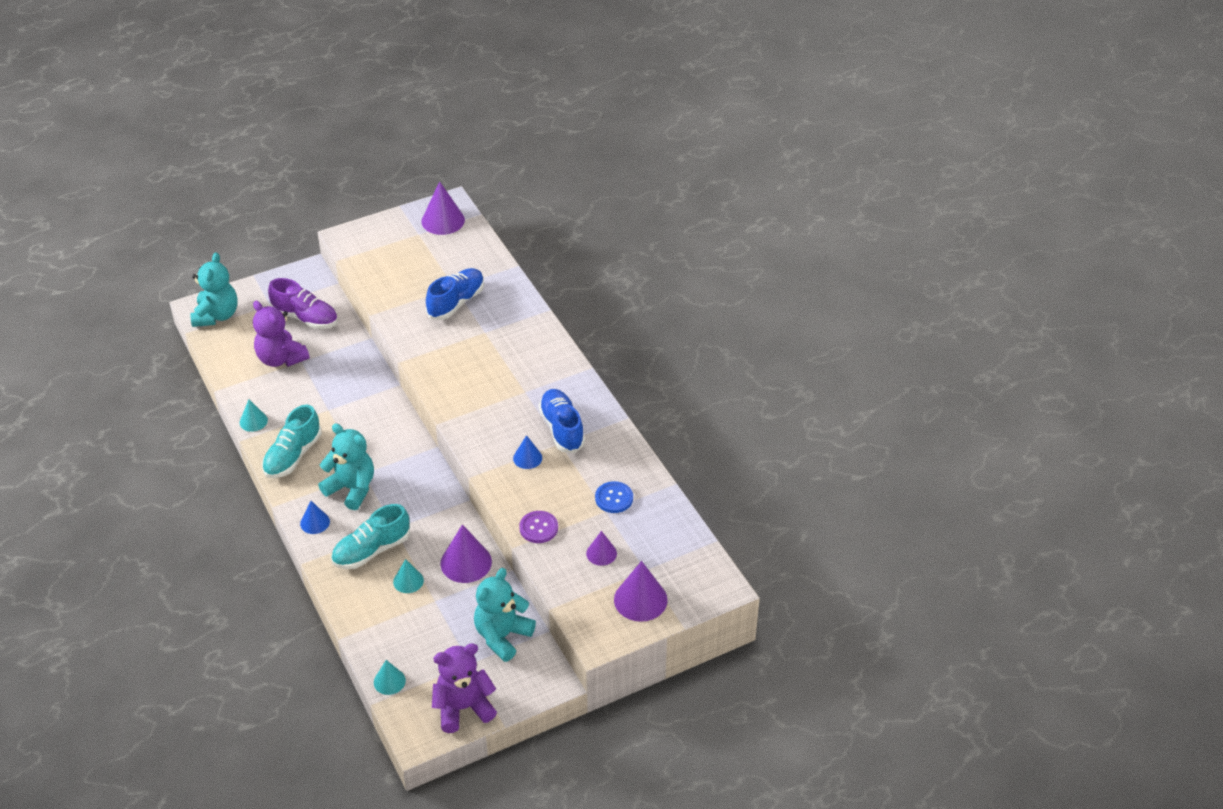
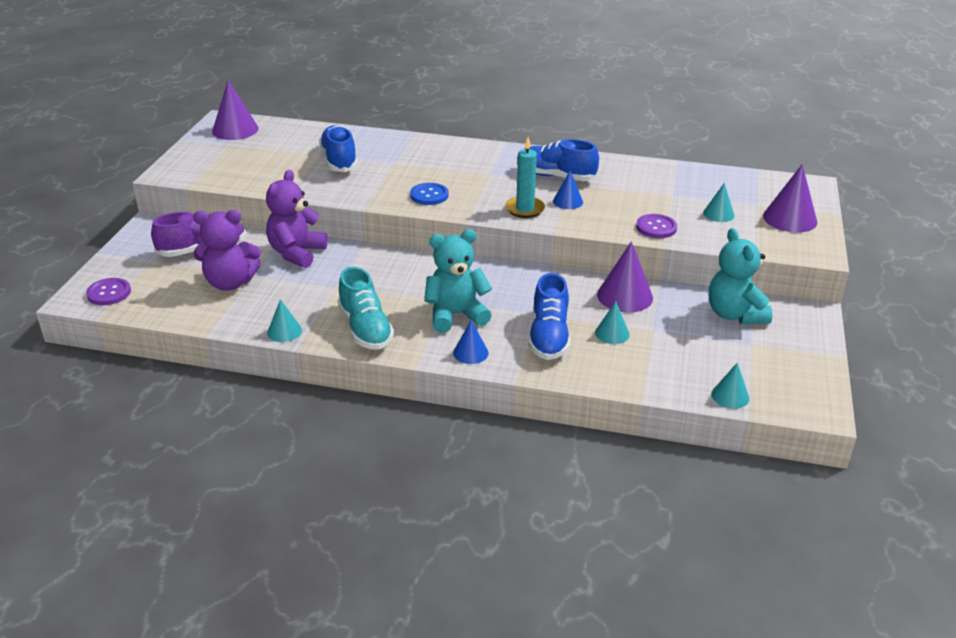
camera: 50 degrees left, 10 degrees down
(216, 315) = (109, 293): turquoise teddy bear -> purple button
(371, 550) = (549, 337): turquoise shoe -> blue shoe
(463, 708) = (804, 369): purple teddy bear -> purple teddy bear (296, 253)
(489, 442) = (525, 209): none -> turquoise candle
(601, 553) = (718, 214): purple cone -> turquoise cone
(614, 498) = (662, 186): blue button -> blue button (429, 195)

